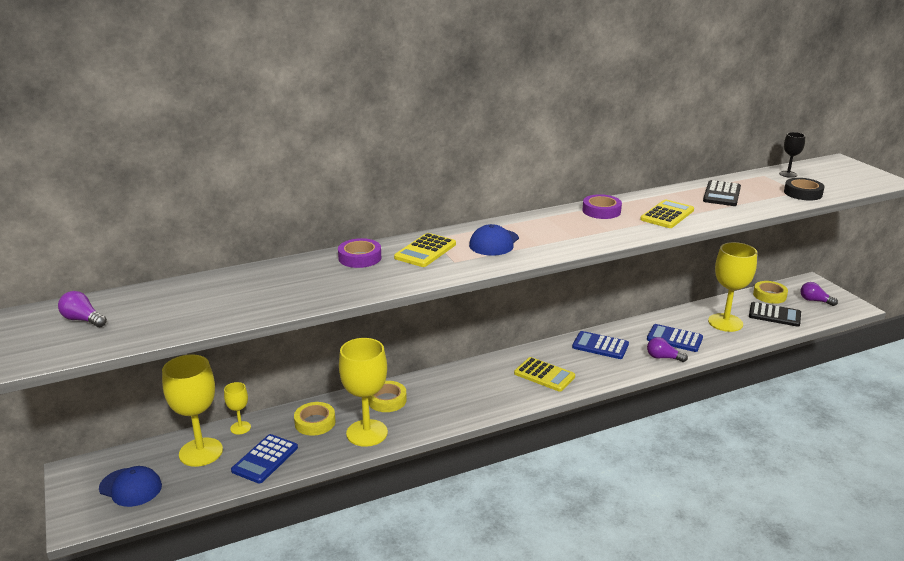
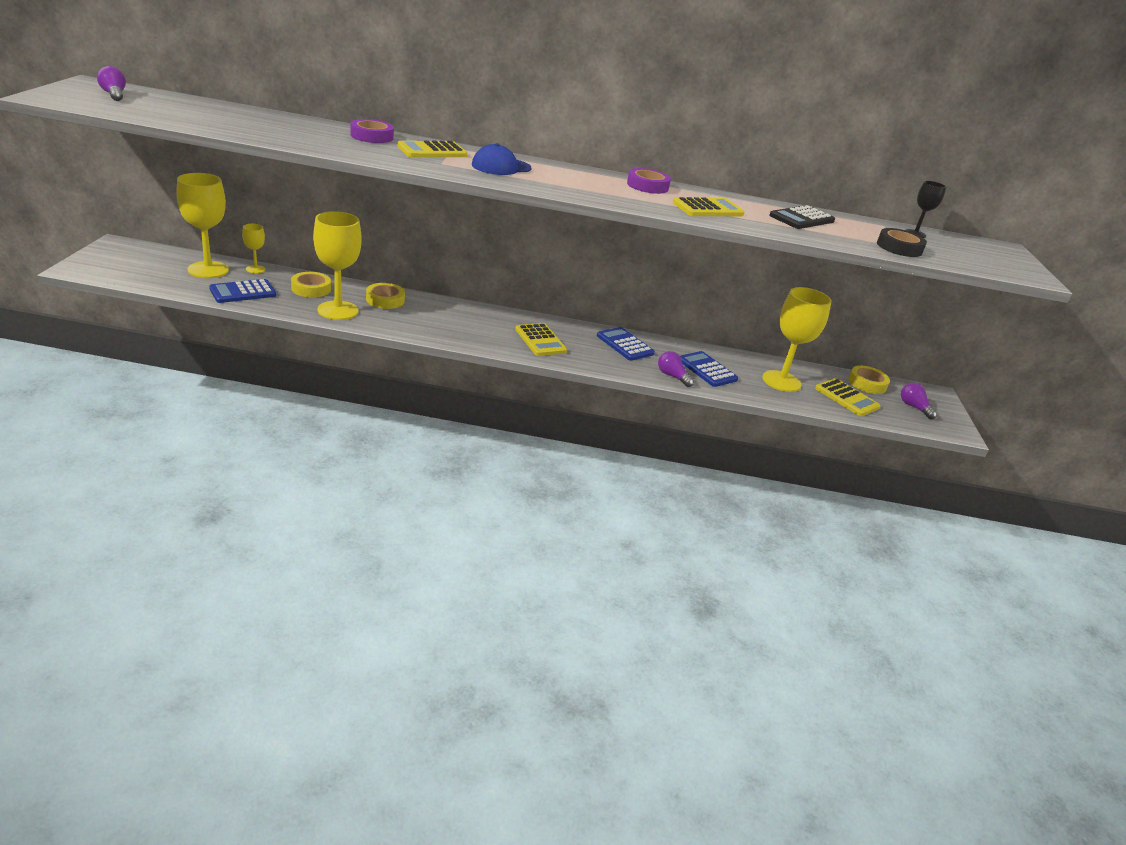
camera: 25 degrees right, 5 degrees up
(131, 487) = (135, 267): blue cap -> none
(774, 315) = (846, 398): black calculator -> yellow calculator

